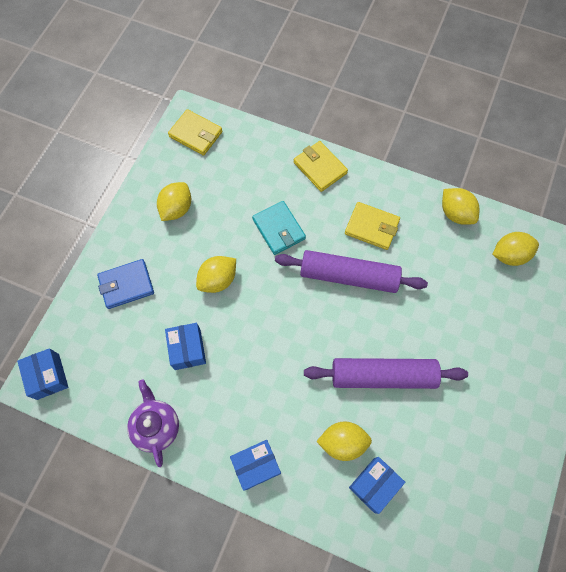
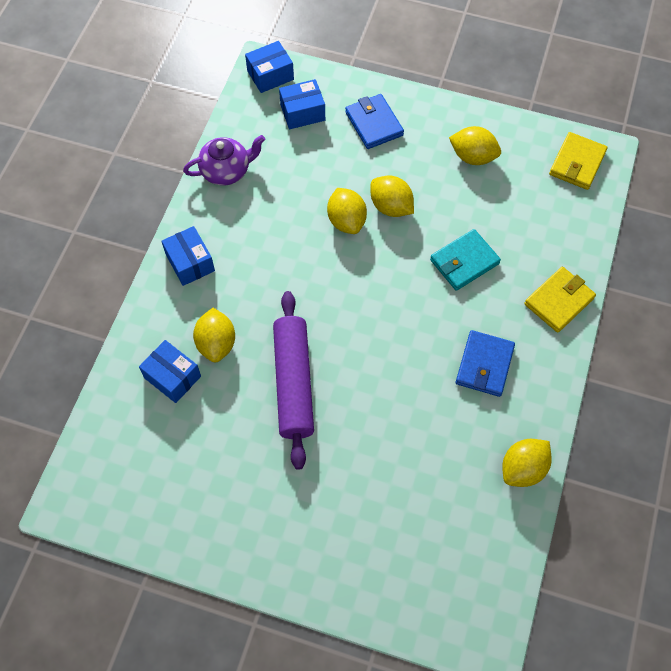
camera: 85 degrees right, 5 degrees down
(187, 349) = (308, 187): blue box -> blue box (302, 112)
(348, 276) = (414, 341): purple rolling pin -> none
(371, 227) = (484, 365): yellow wallet -> blue wallet
(509, 255) = (471, 538): yellow lemon -> yellow lemon (346, 221)

